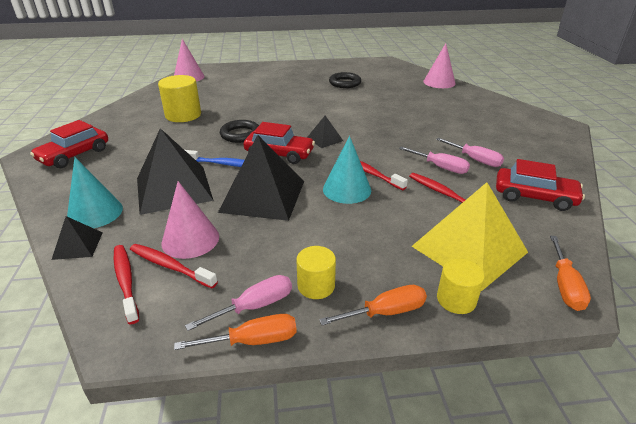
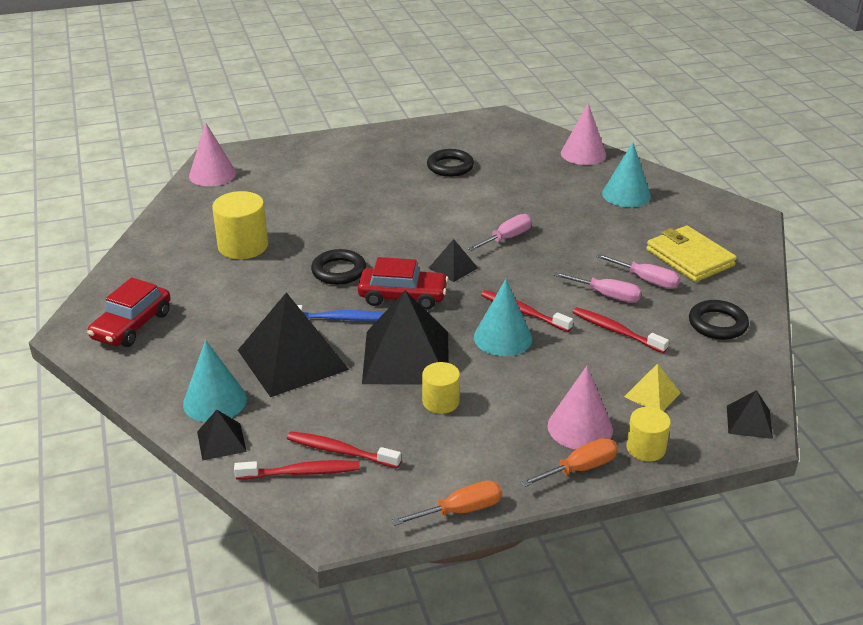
camera: 10 degrees left, 0 degrees up
(126, 281) = (301, 472): red toothbrush -> red toothbrush turned 120 degrees clockwise
(190, 239) = (347, 419): pink cone -> pink cone (580, 427)
(255, 306) = (449, 479): pink screwdriver -> pink screwdriver (507, 238)
(316, 286) = (503, 452): yellow cylinder -> yellow cylinder (440, 402)
(466, 106) = (626, 195): none -> turquoise cone
(469, 249) = (652, 394): yellow pyramid -> yellow pyramid, size x0.47
(512, 148) = (690, 258): none -> yellow wallet
(534, 197) = (717, 324): red car -> black ring
(565, 286) = (749, 422): orange screwdriver -> black pyramid

